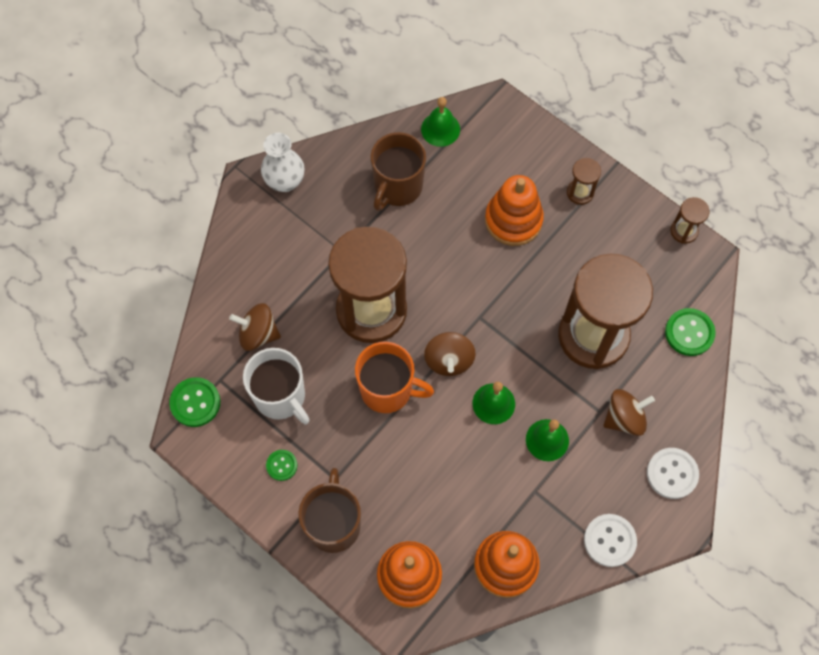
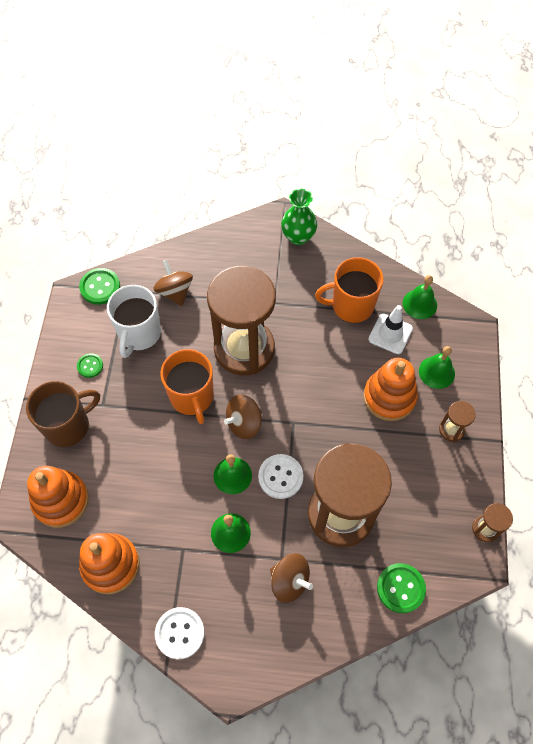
camera: 55 degrees right, 5 degrees down
(285, 181) = (298, 237): white vase -> green vase
(397, 187) = (351, 306): brown mug -> orange mug
(452, 175) = (390, 334): none -> white traffic cone
(518, 164) = (436, 372): none -> green bell
(672, 474) = (269, 649): white button -> white button (280, 477)

